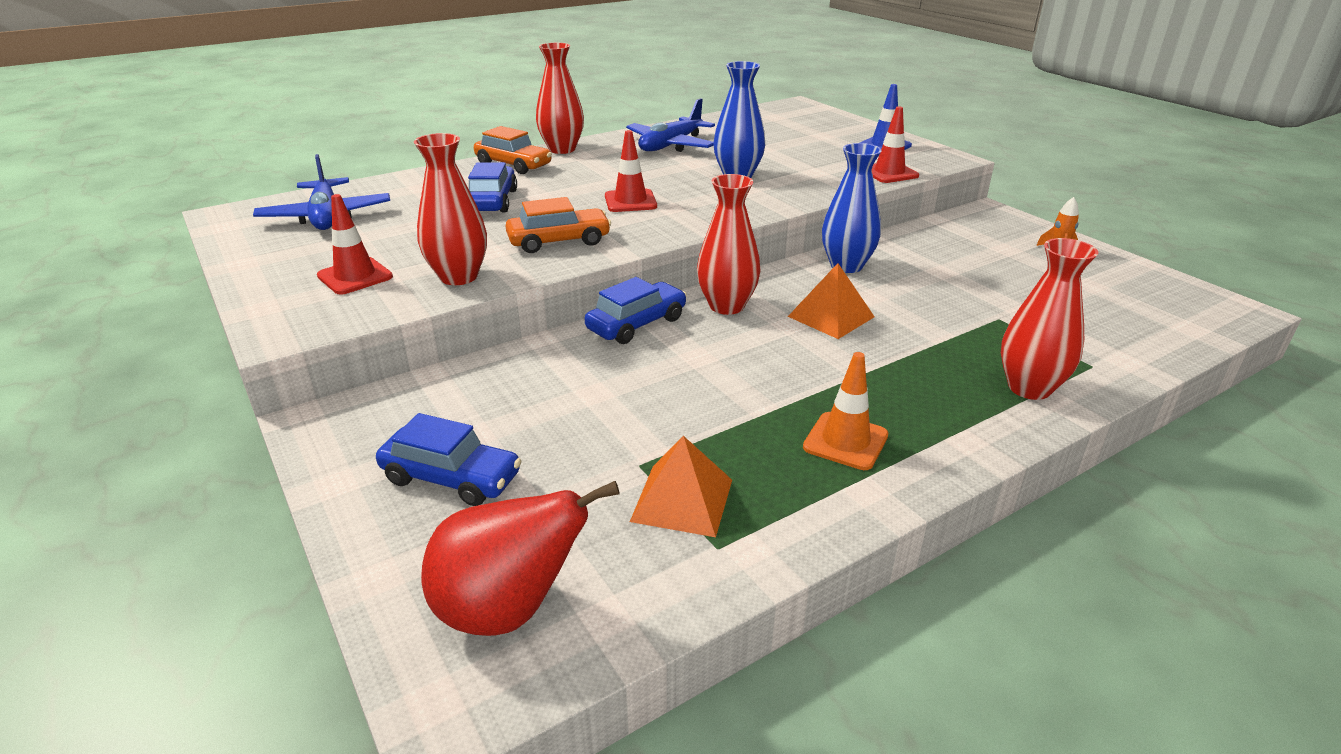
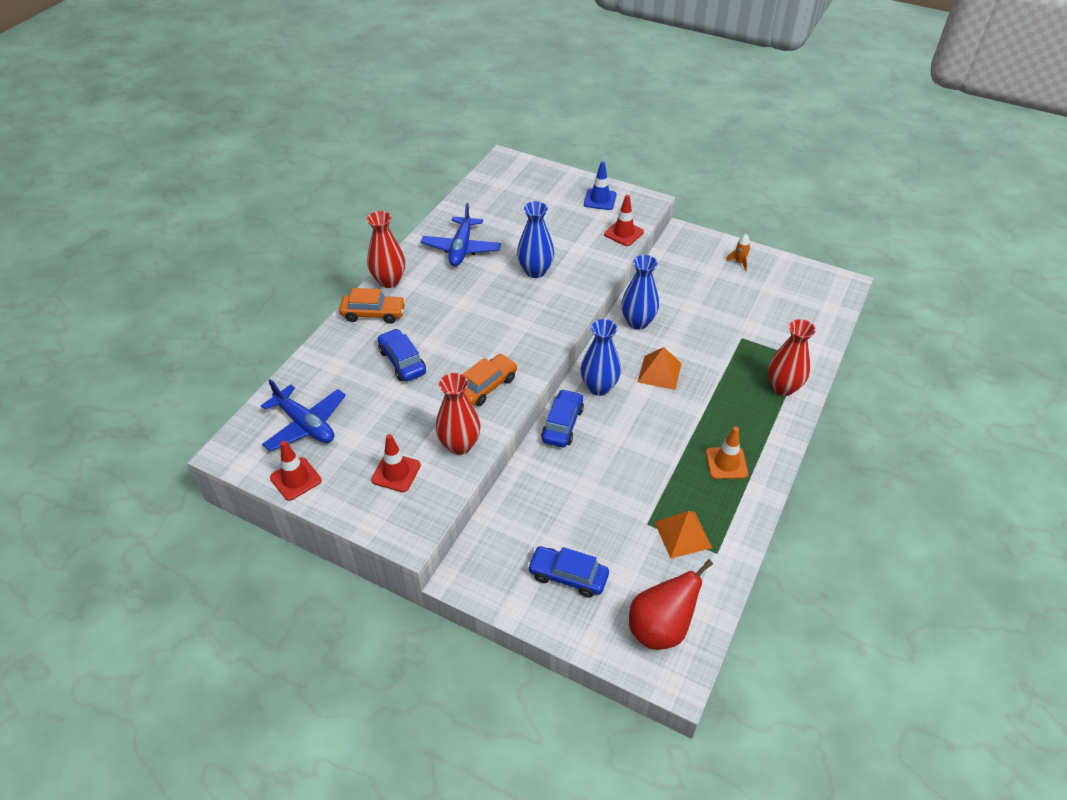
camera: 30 degrees left, 15 degrees up
(451, 478) = (568, 576): blue car -> blue car turned 150 degrees counterclockwise
(630, 201) = (492, 326): red traffic cone -> red traffic cone (296, 479)
(726, 306) = (599, 387): red vase -> blue vase

